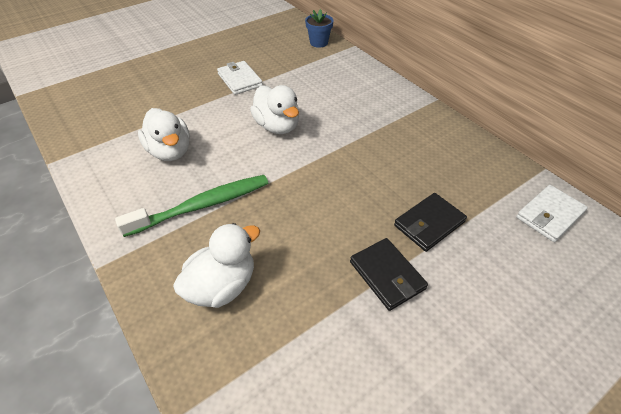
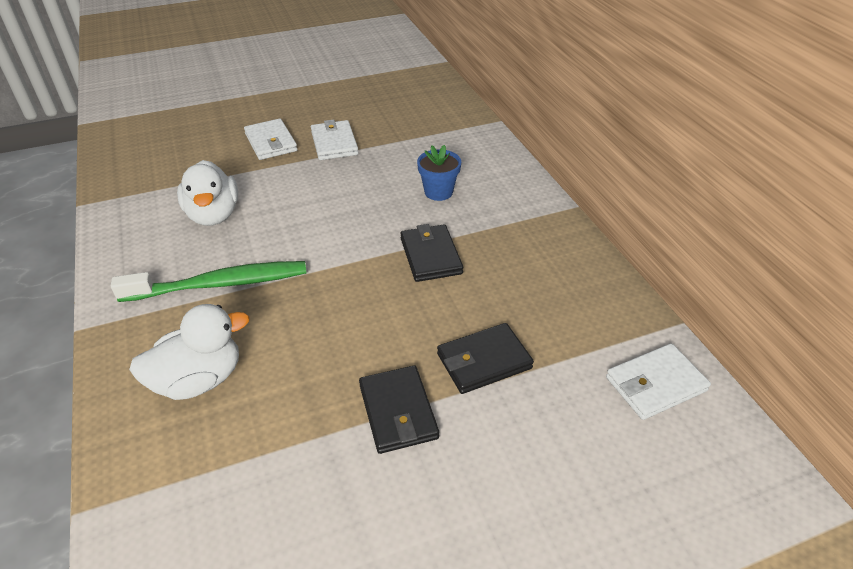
camera: 15 degrees right, 5 degrees down
(189, 87) = (271, 142): none -> white wallet
(277, 126) = (352, 206): white duck -> none
(319, 42) = (455, 110): blue flower pot -> blue flower pot (438, 192)
(353, 153) = (430, 256): none -> black wallet

